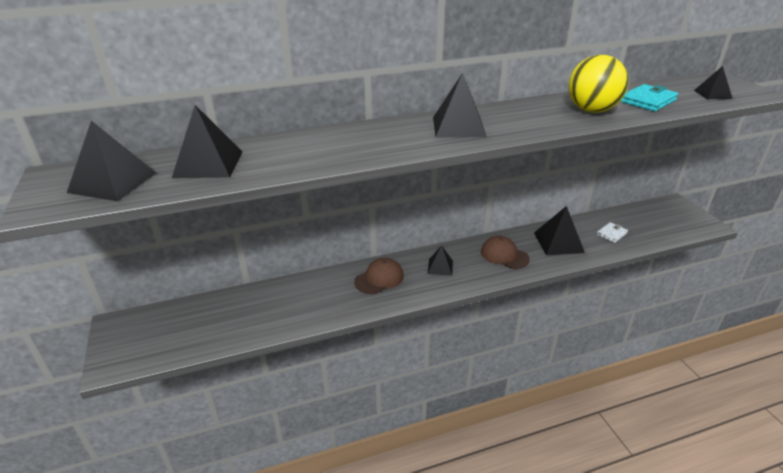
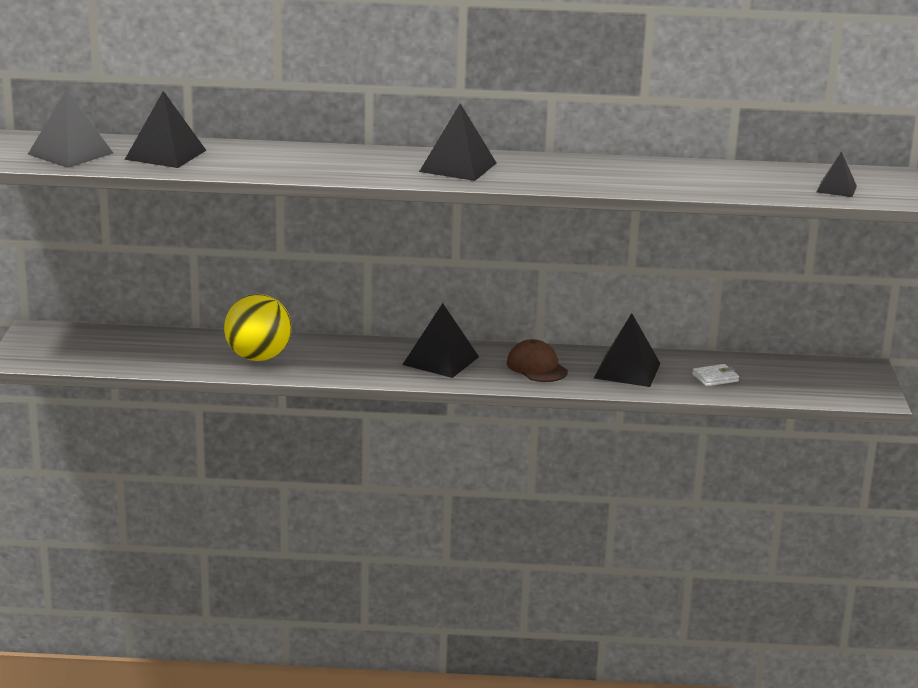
camera: 20 degrees right, 10 degrees down
(379, 278) = (354, 355): brown cap -> none
(440, 267) = (440, 360): black pyramid -> black pyramid, size x1.70
(592, 110) = (642, 178): yellow ball -> yellow ball (258, 357)
(648, 101) = (733, 181): turquoise wallet -> none

